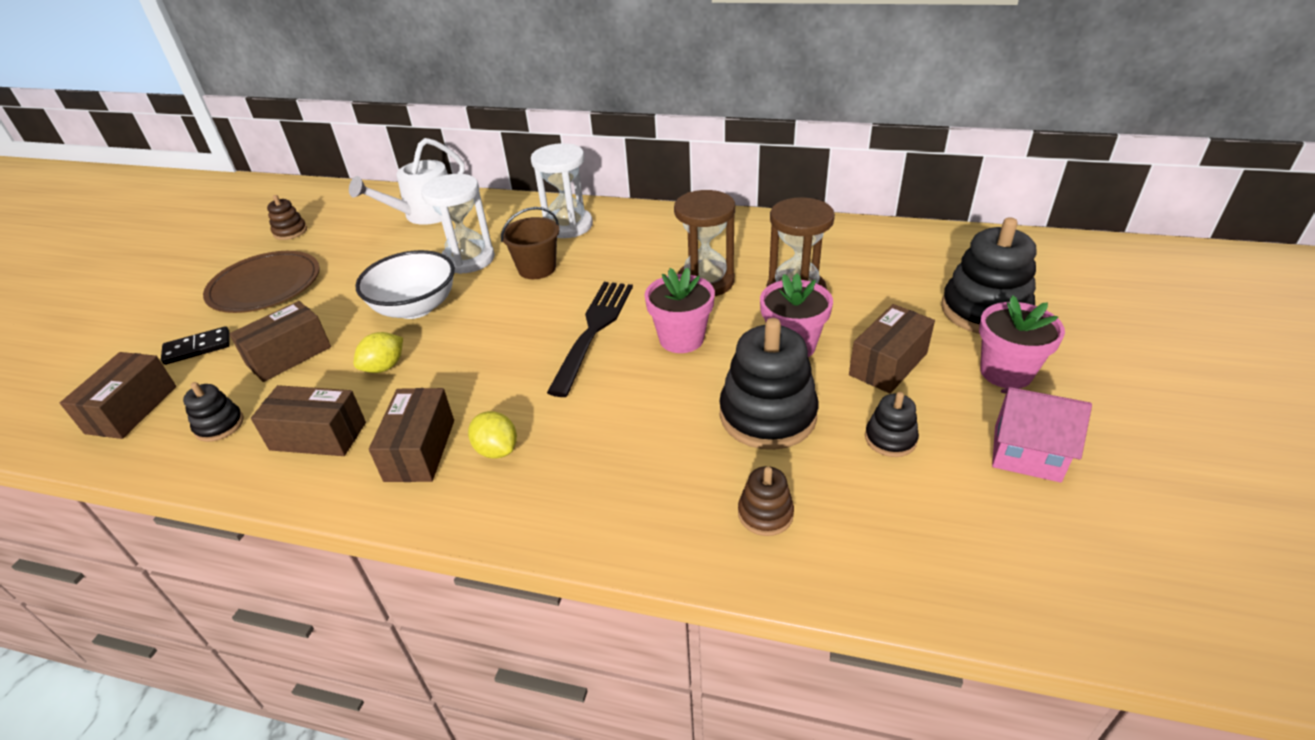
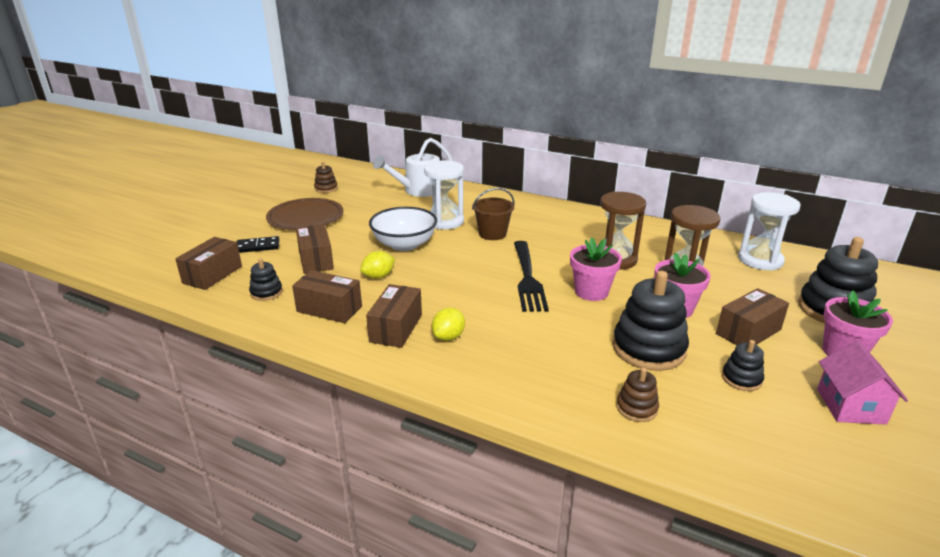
camera: 10 degrees right, 10 degrees down
(289, 356) = (316, 260): brown box -> brown box turned 75 degrees counterclockwise
(497, 450) = (448, 337): yellow lemon -> yellow lemon turned 60 degrees clockwise
(568, 226) = (518, 211): white hourglass -> white hourglass (760, 260)
(593, 331) = (527, 277): black fork -> black fork turned 150 degrees clockwise
(1026, 453) = (850, 406): pink house -> pink house turned 60 degrees clockwise

